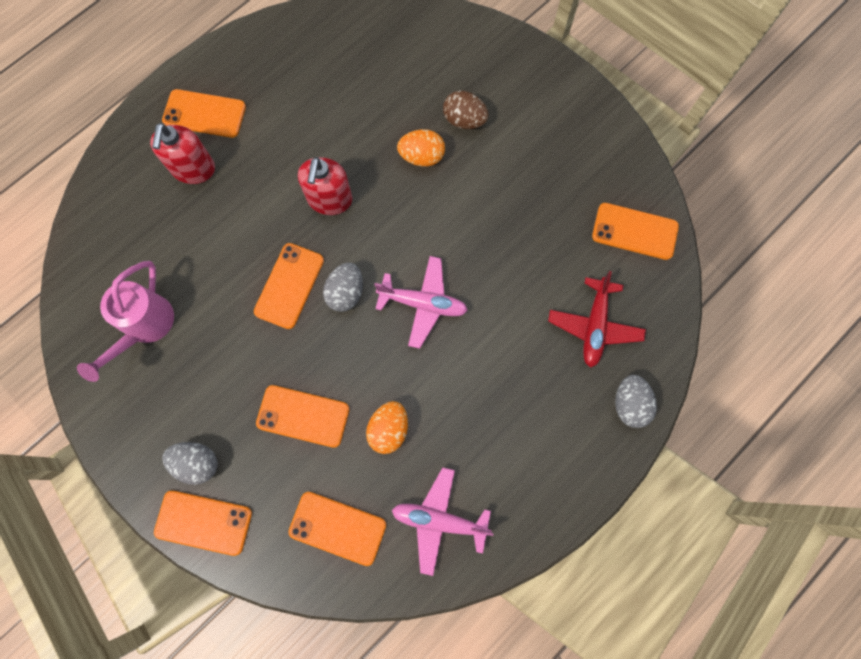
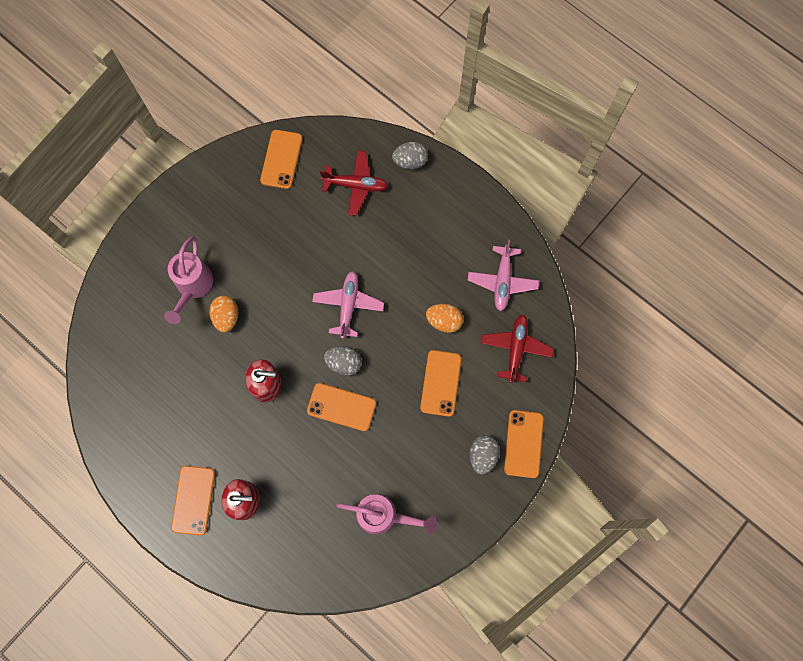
camera: 95 degrees left, 0 degrees up
(337, 528) = (516, 349): orange phone -> red plane
(464, 120) = (193, 287): brown egg -> pink watering can

